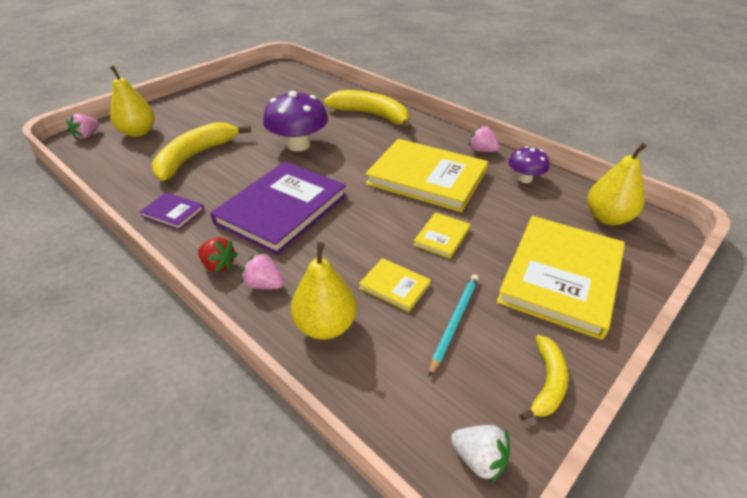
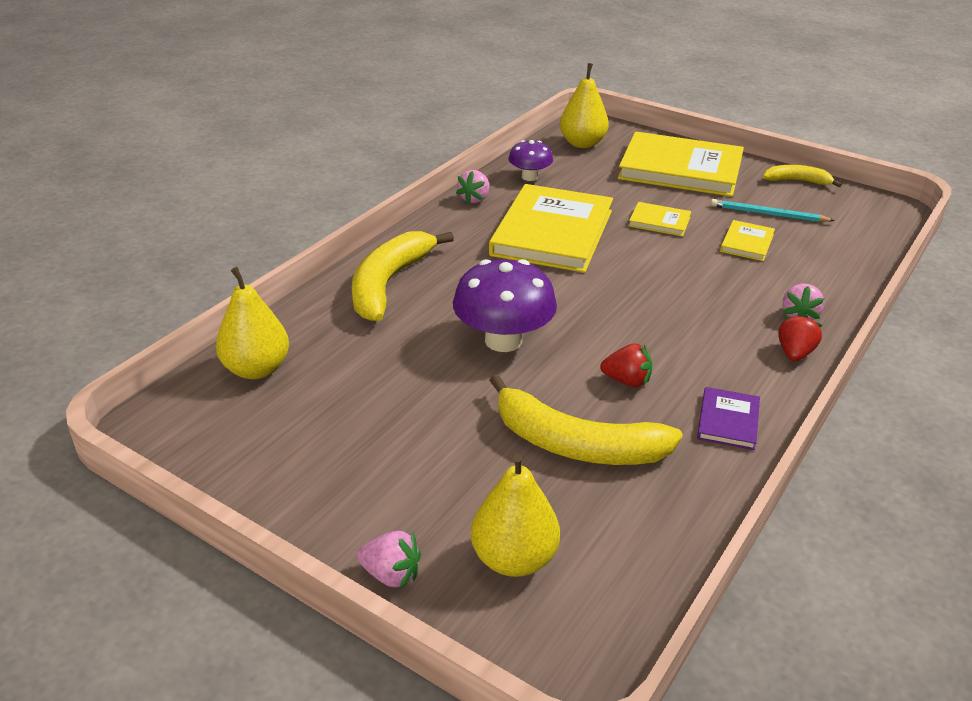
camera: 100 degrees left, 5 degrees down
(87, 135) = (551, 647): pink strawberry -> pink strawberry (391, 574)
(235, 181) = (627, 381): none -> red strawberry
(282, 209) = (669, 327): purple book -> none
(325, 326) = (821, 273): yellow pear -> yellow pear (256, 369)
(479, 459) = (877, 205): white strawberry -> none

